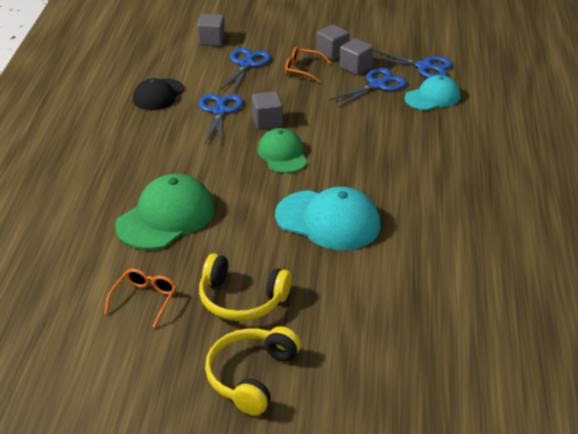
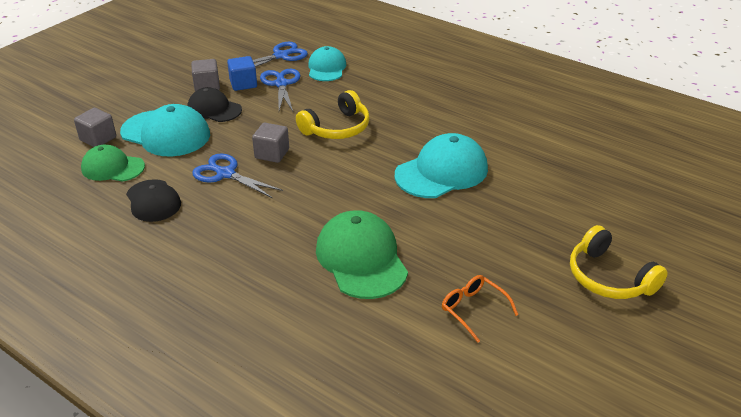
camera: 60 degrees left, 0 degrees up
(241, 300) = (511, 251): yellow headphones -> yellow headphones (337, 128)
(246, 64) = (166, 133): blue scissors -> turquoise cap
(282, 154) = (330, 162): green cap -> green cap (112, 167)
(302, 70) = (214, 109): orange glasses -> black cap
(355, 67) = (243, 84): grey cube -> blue cube

